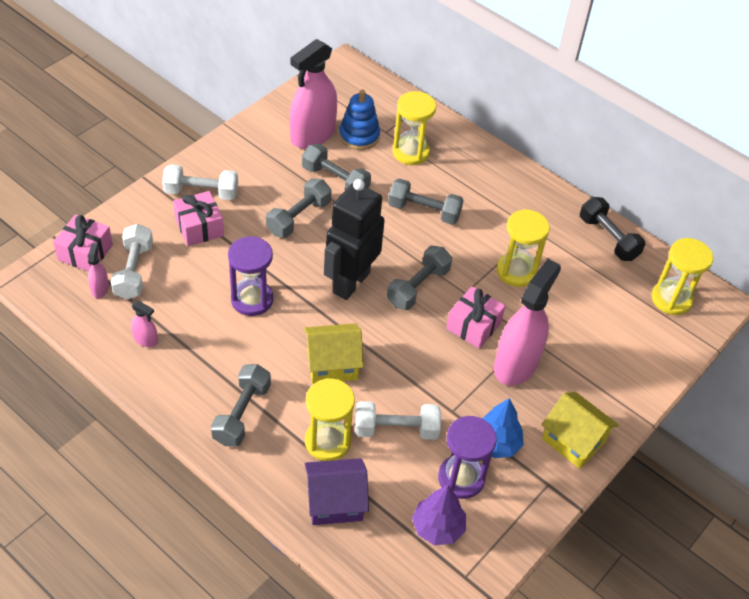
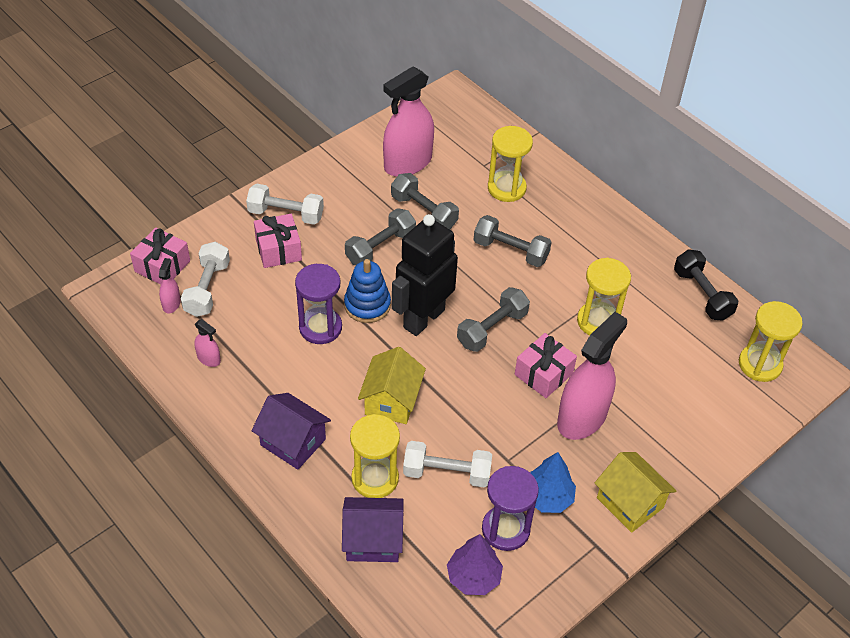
camera: 10 degrees right, 0 degrees up
(242, 414) = (293, 442): grey dumbbell -> purple house
(332, 364) = (391, 400): yellow house -> yellow house turned 75 degrees counterclockwise
(359, 136) = (455, 167): blue stacking toy -> blue stacking toy (367, 305)

